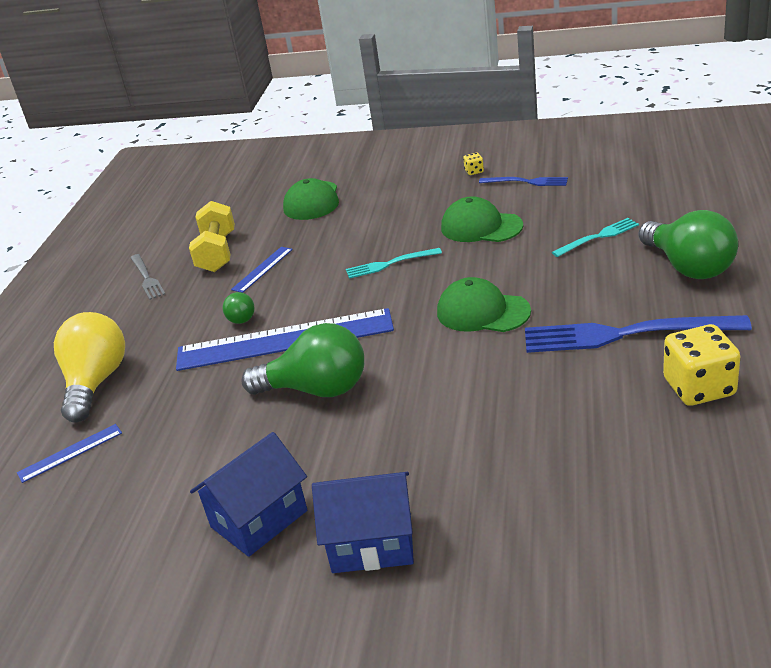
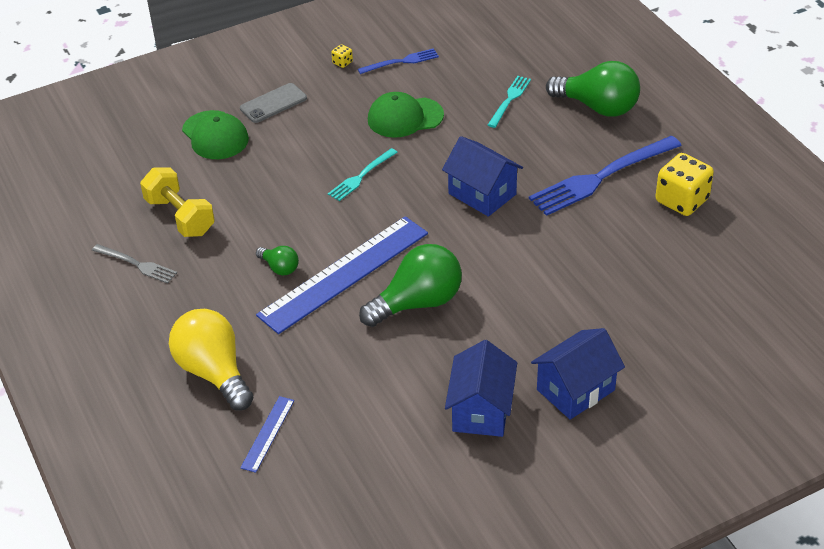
camera: 40 degrees left, 10 degrees up
(262, 269) = (247, 218): blue ruler -> none
(383, 189) = (273, 103): none -> grey phone
(482, 312) = (482, 194): green cap -> blue house

